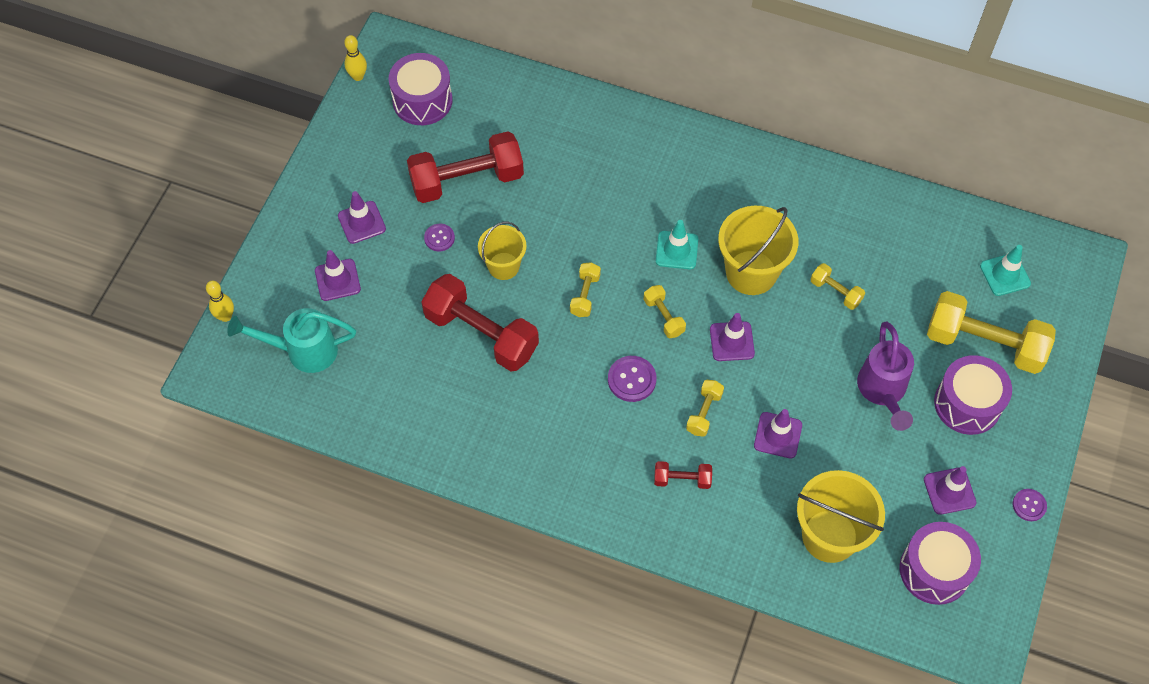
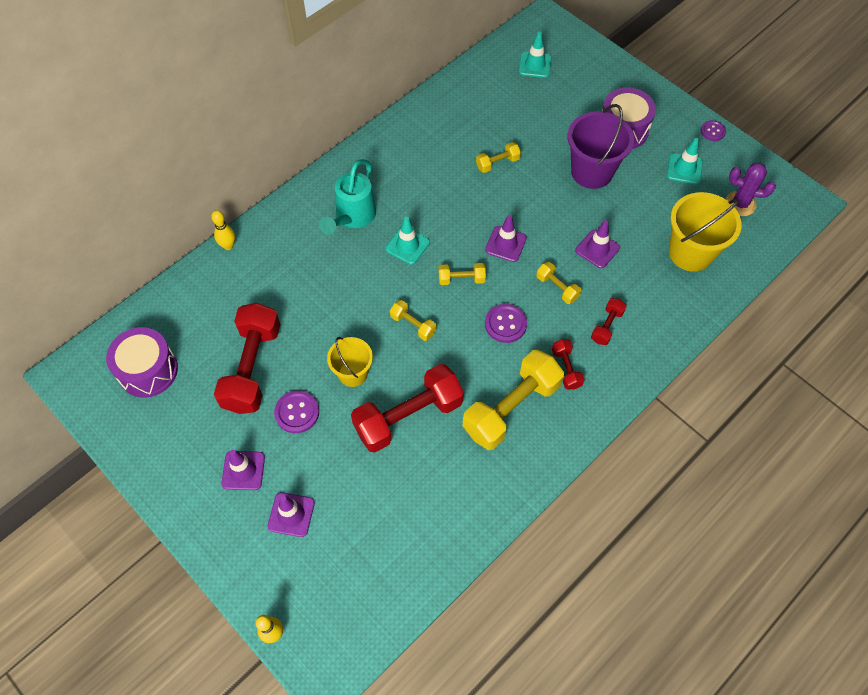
camera: 65 degrees left, 0 degrees up
(302, 351) = (348, 574): turquoise watering can -> turquoise watering can (352, 218)
(358, 76) = (86, 413): yellow bowling pin -> yellow bowling pin (228, 246)
(439, 238) = (297, 412): purple button -> purple button, size x1.52
(608, 458) = (566, 368): none -> red dumbbell
(751, 272) = (453, 206): yellow bucket -> none
(883, 392) = (592, 172): purple watering can -> purple bucket
(934, 570) = (740, 204): purple drum -> purple cactus
(949, 491) = (684, 169): purple traffic cone -> turquoise traffic cone
(984, 344) = (582, 100): yellow dumbbell -> yellow dumbbell (511, 408)

